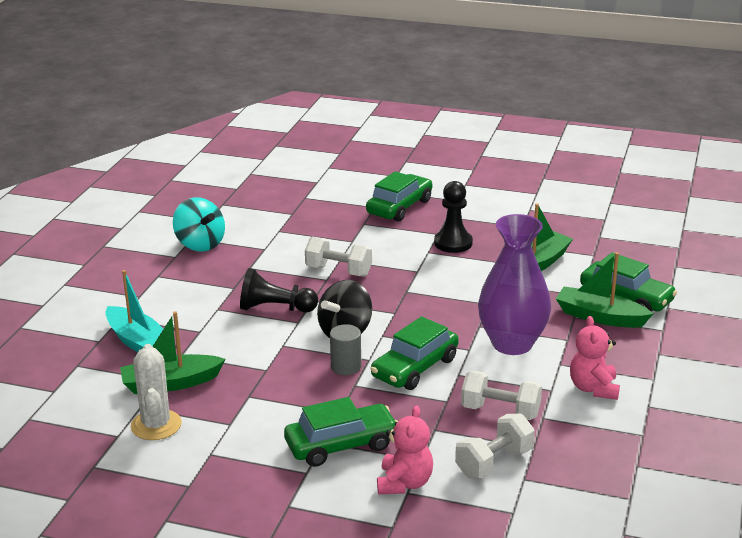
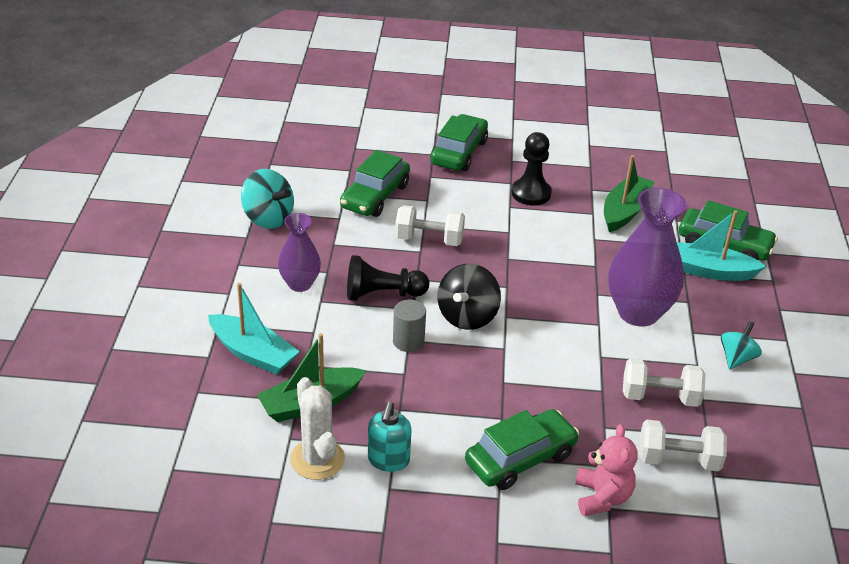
camera: 15 degrees left, 10 degrees up
(204, 295) = (300, 284): none -> purple vase
(219, 433) = (388, 460): none -> turquoise soap dispenser
(346, 367) = (485, 360): grey cylinder -> grey cylinder (408, 341)
(415, 368) = (555, 353): green car -> green car (375, 196)
(494, 462) = (678, 460): white dumbbell -> white dumbbell turned 60 degrees clockwise
(593, 388) = (736, 358): pink teddy bear -> turquoise spinning top
(600, 317) = (708, 271): green boat -> turquoise boat

